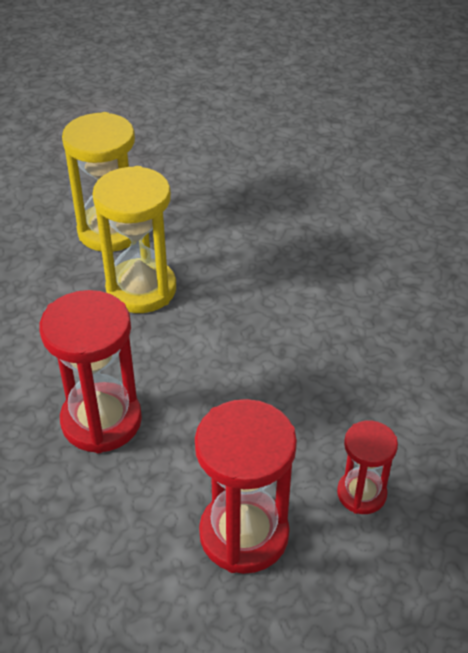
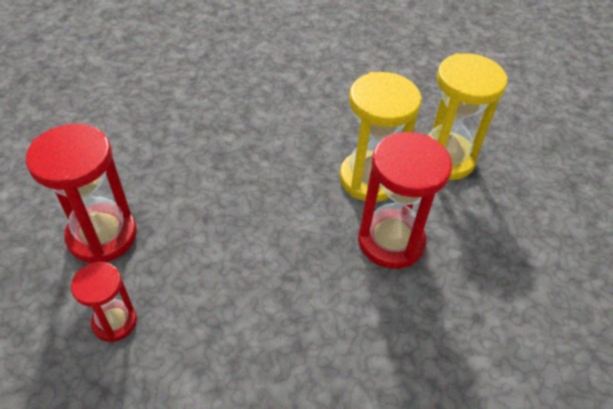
camera: 90 degrees right, 5 degrees up
(101, 421) = (227, 156): red hourglass -> red hourglass (391, 241)

